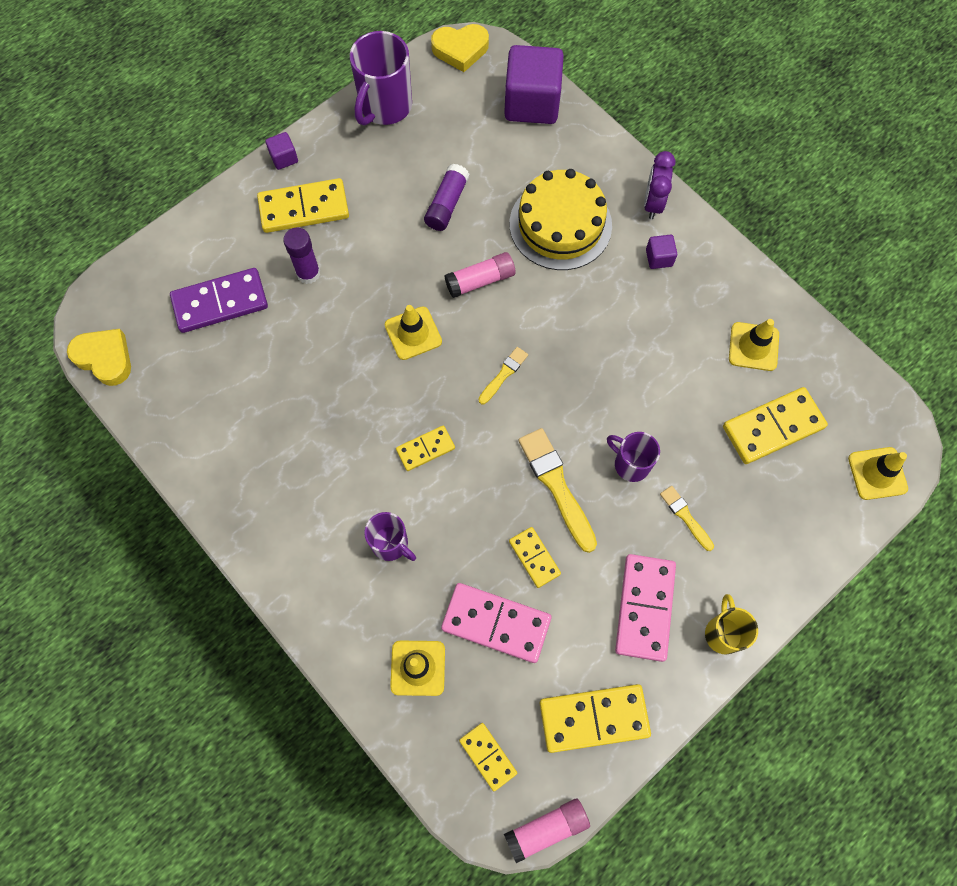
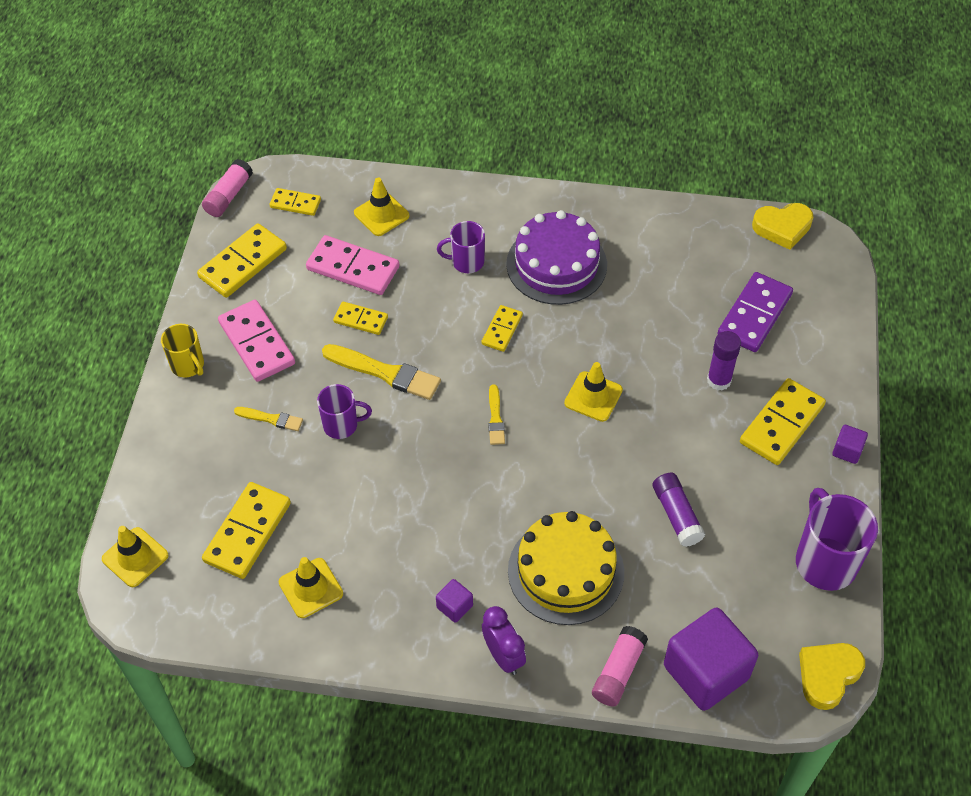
camera: 140 degrees right, 15 degrees down
(319, 476) = (556, 264): none -> purple cake
(480, 280) = (584, 473): pink glue stick -> pink glue stick (618, 671)
(496, 623) = (353, 268): pink domino -> pink domino turned 45 degrees clockwise

